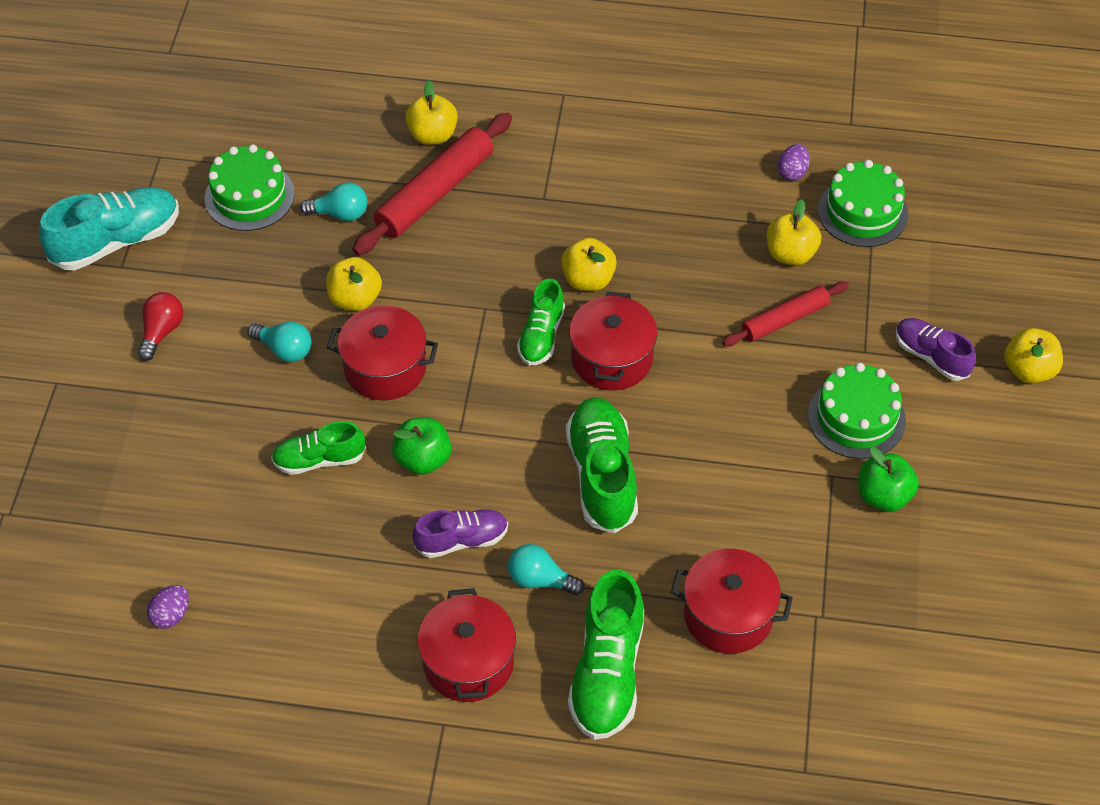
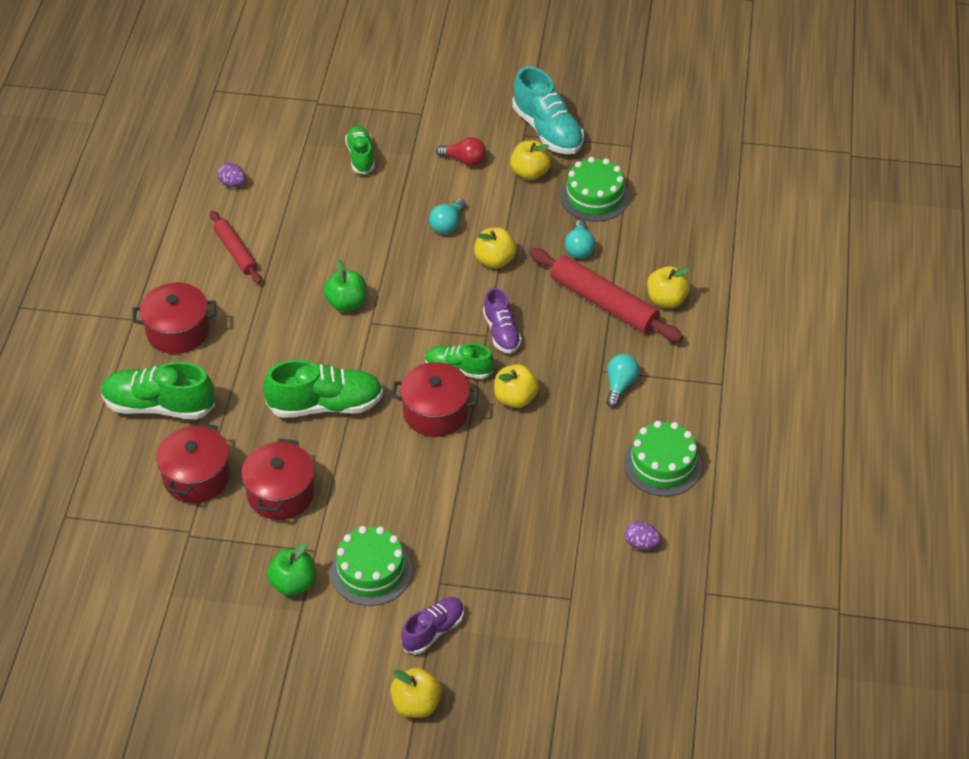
camera: 90 degrees right, 5 degrees down
(319, 460) = (350, 248): green shoe -> green shoe (360, 156)
(385, 368) = (429, 279): red pot -> red pot (281, 493)
(462, 540) = (276, 325): purple shoe -> purple shoe (501, 332)
(540, 580) = (238, 369): turquoise light bulb -> turquoise light bulb (620, 385)
(785, 320) = (474, 528): red rolling pin -> red rolling pin (236, 252)
(790, 254) = (546, 536): yellow apple -> yellow apple (530, 173)
(862, 212) = (597, 593): green cake -> green cake (662, 464)

